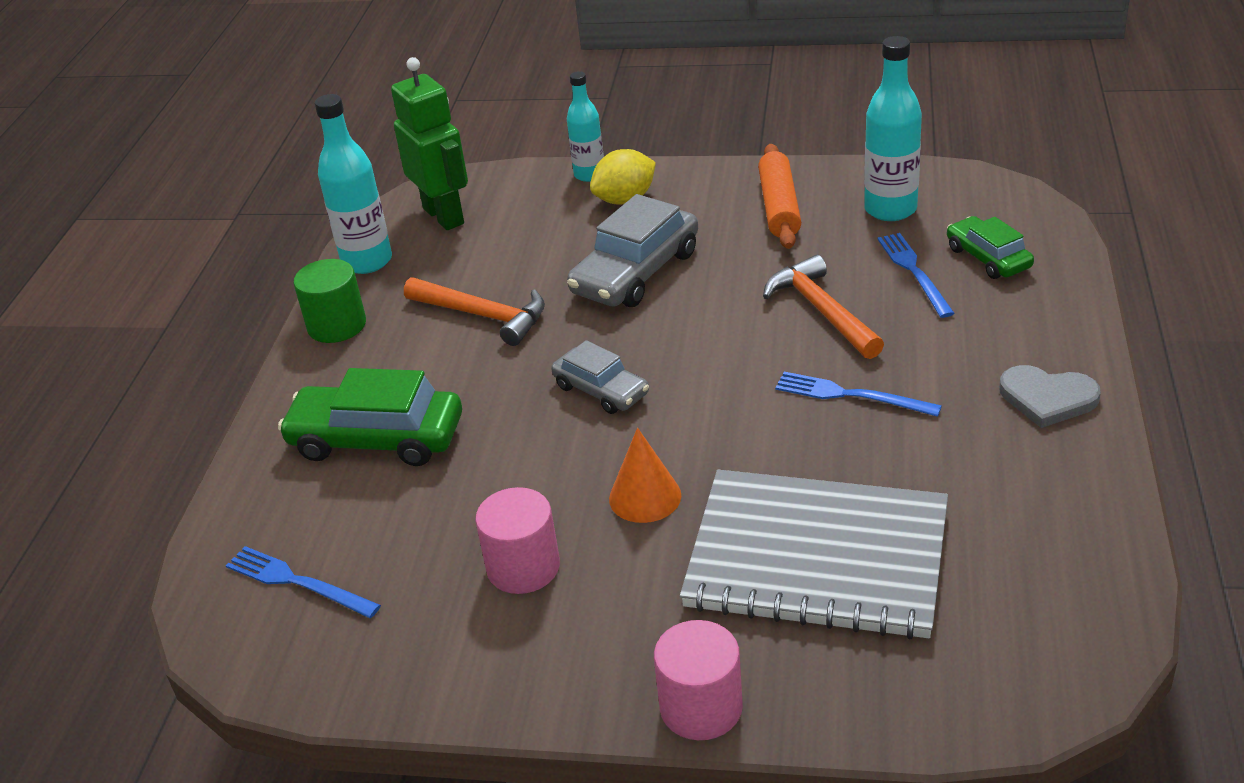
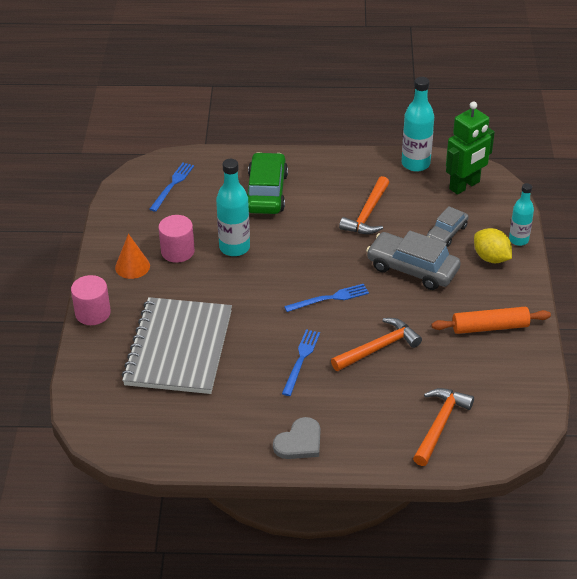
camera: 80 degrees right, 5 degrees up
(337, 325) = (356, 163): green cylinder -> none
(601, 390) = (304, 264): grey car -> grey car (446, 233)
(645, 497) = (222, 286): orange cone -> orange cone (132, 266)
(890, 209) = (493, 379): turquoise bottle -> turquoise bottle (234, 247)
(914, 272) = (421, 389): blue fork -> blue fork (329, 298)
(988, 258) = (440, 425): green car -> orange hammer
(1047, 398) = (299, 442): grey heart -> grey heart turned 150 degrees counterclockwise

